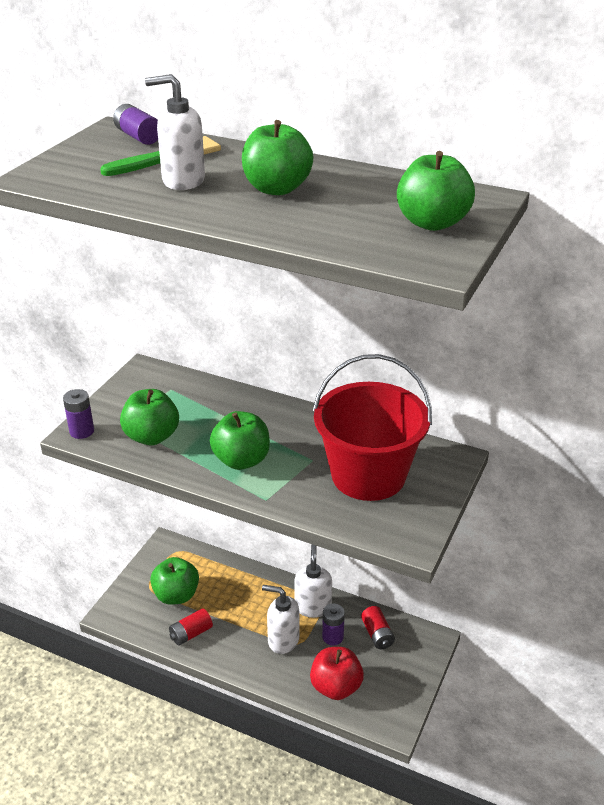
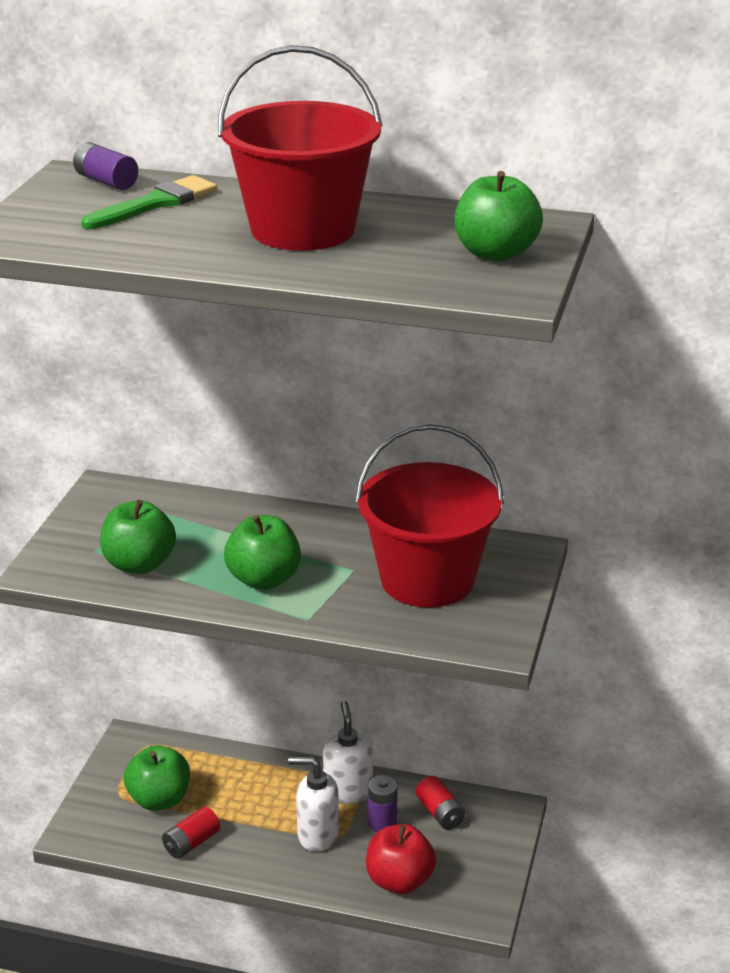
camera: 10 degrees left, 5 degrees down
(82, 431) = (44, 567): purple battery -> none
(183, 181) = (186, 228): white soap dispenser -> none
(276, 189) = (303, 229): green apple -> red bucket

